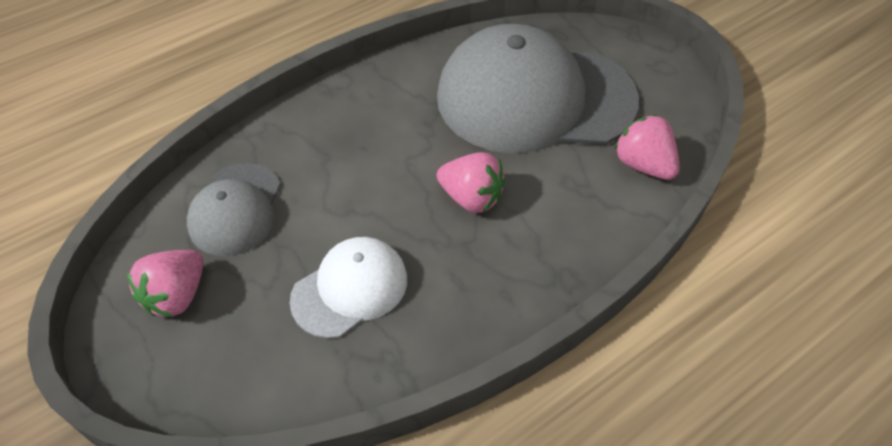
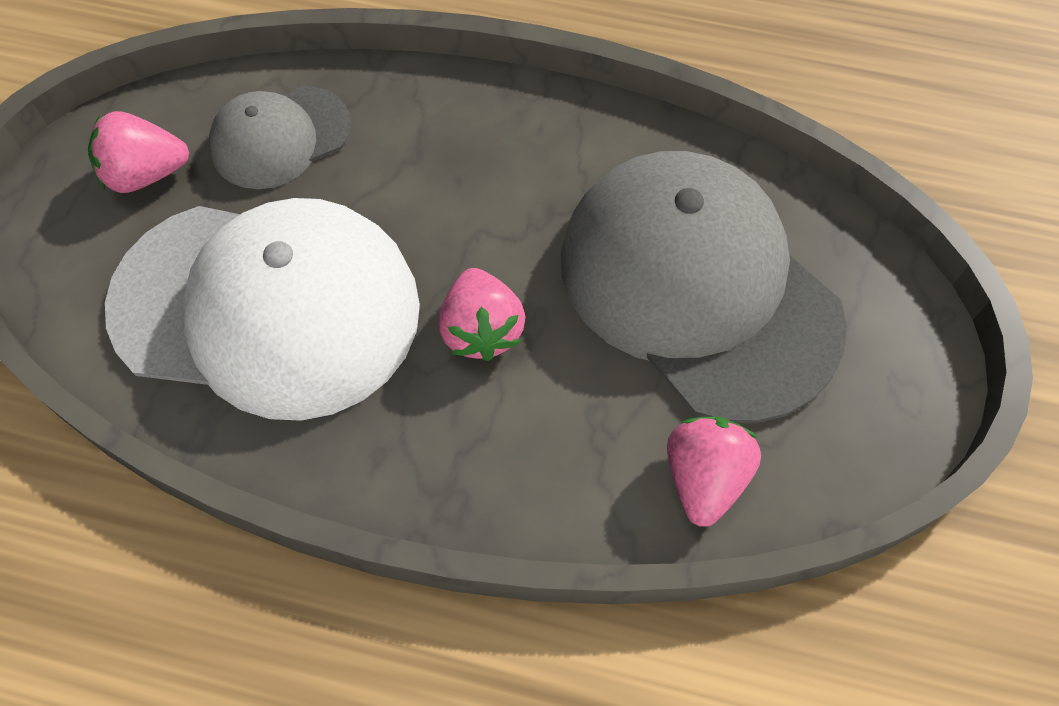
camera: 50 degrees right, 10 degrees up
(350, 289) = (267, 307): white cap -> white cap, size x1.98

